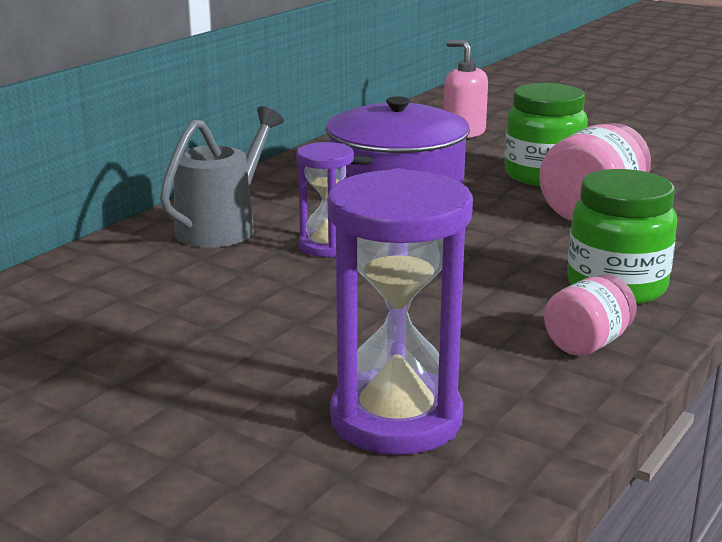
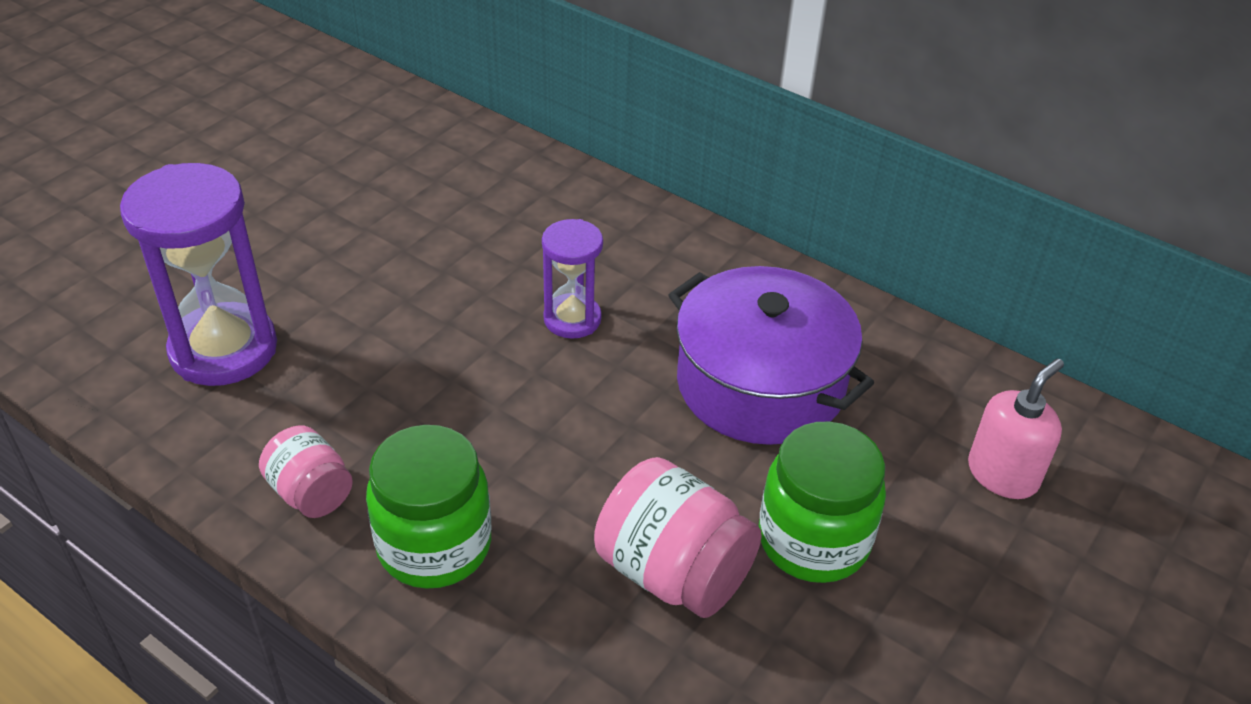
camera: 90 degrees right, 20 degrees up
(223, 227) = (629, 248): grey watering can -> none

